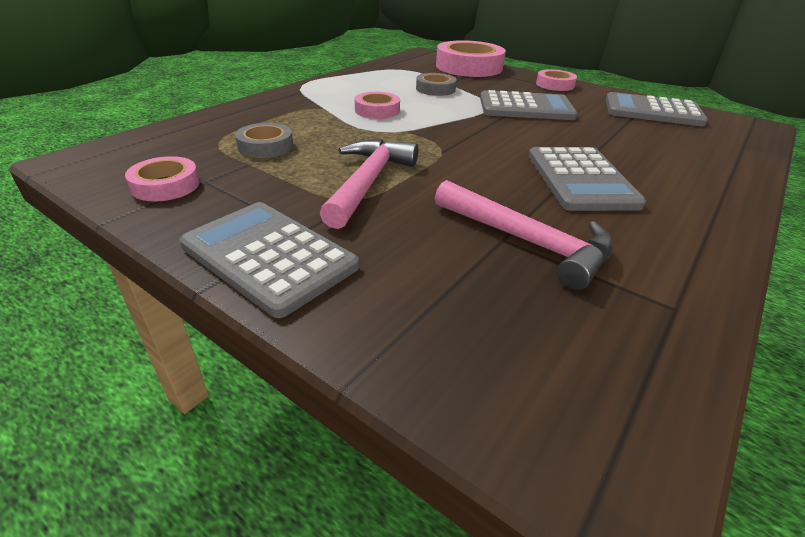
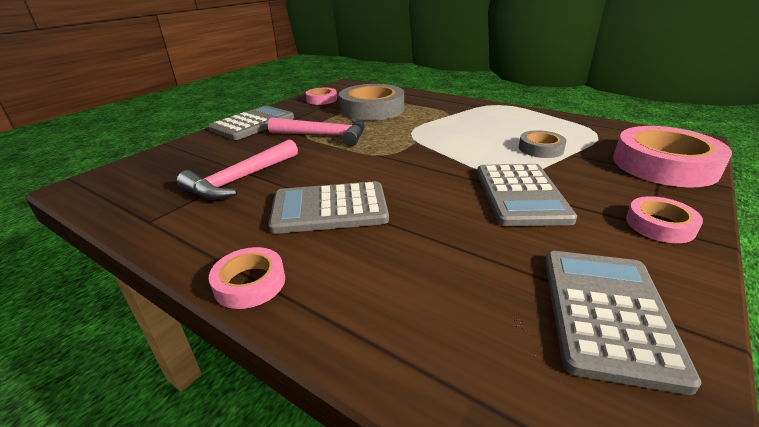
camera: 90 degrees right, 5 degrees down
(265, 146) = (372, 109): grey tape -> grey tape, size x1.93
(377, 110) = (455, 130): pink tape -> pink tape (250, 283)

